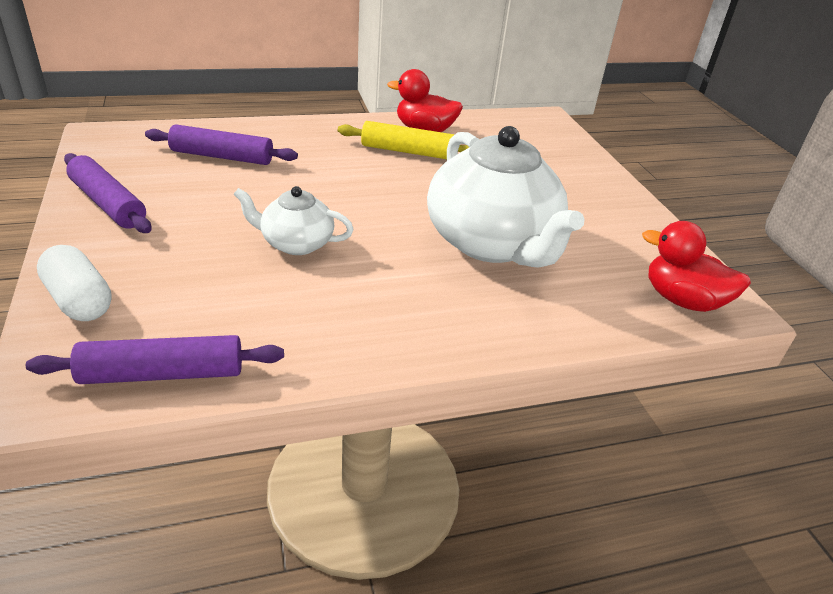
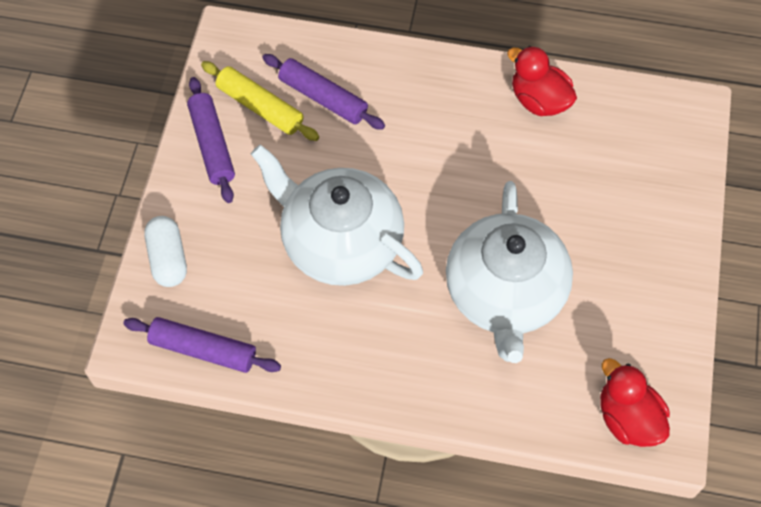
camera: 30 degrees right, 25 degrees up
(296, 243) = (340, 242): white teapot -> white teapot, size x1.98
(408, 151) = (501, 134): yellow rolling pin -> yellow rolling pin (260, 107)

